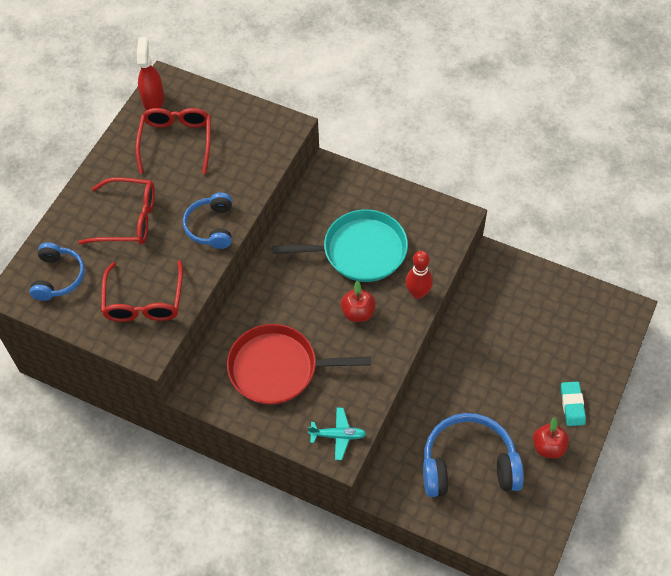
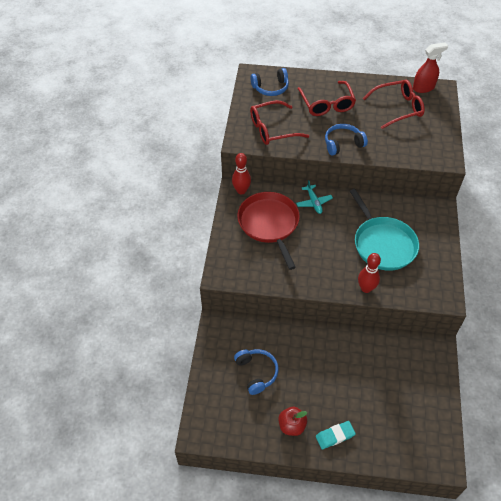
camera: 70 degrees right, 5 degrees down
(204, 386) = (241, 190): none -> red bowling pin
(338, 435) = (233, 270): turquoise plane -> turquoise plane (314, 202)
(358, 312) = (332, 256): red apple -> none
(468, 464) = (257, 372): blue headphones -> blue headphones, size x0.60

